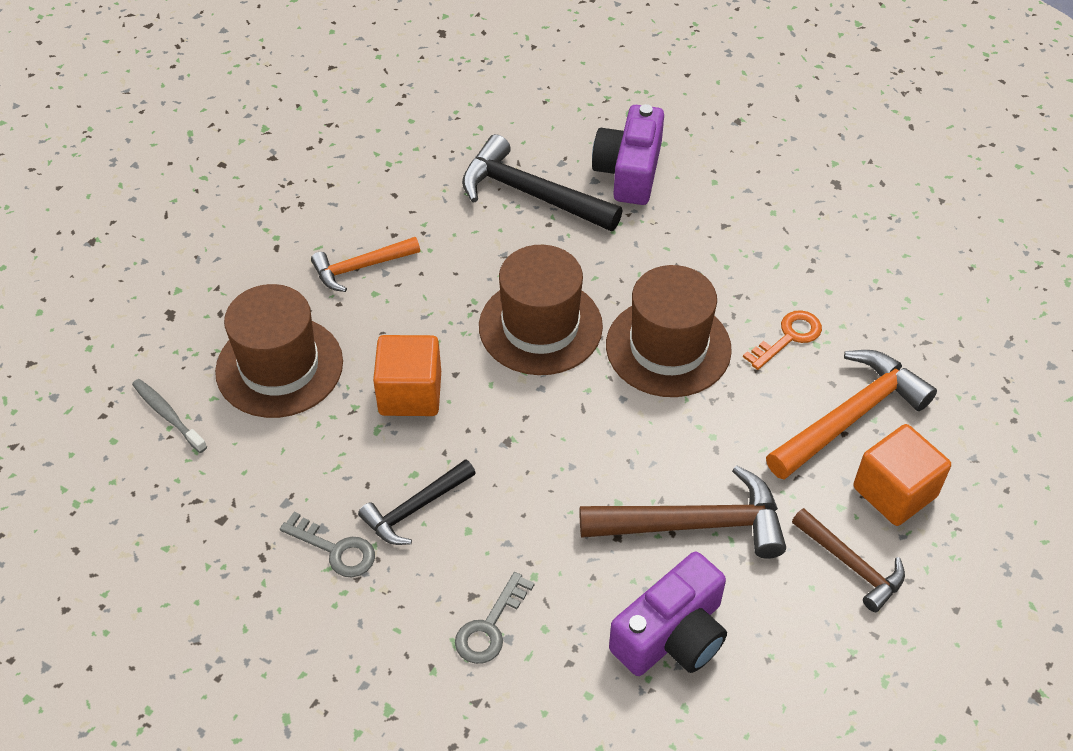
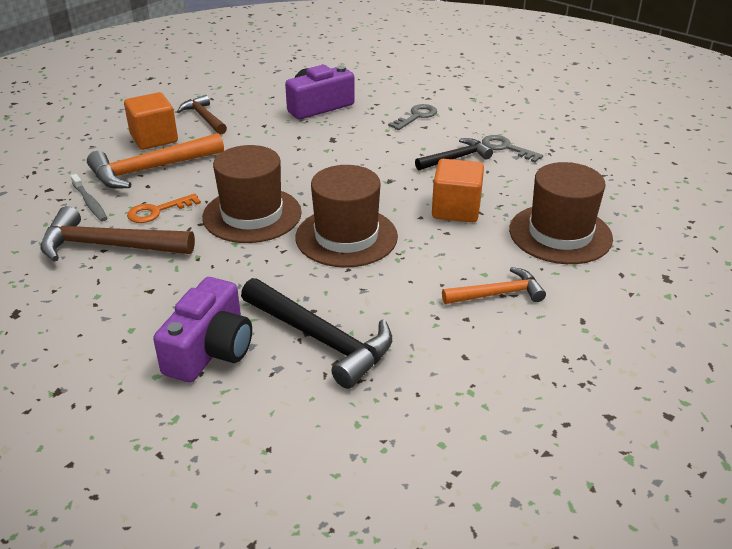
camera: 170 degrees left, 15 degrees down
(168, 415) = (640, 216): grey toothbrush -> grey toothbrush (90, 203)
(694, 524) = (284, 138): brown hammer -> brown hammer (109, 246)

